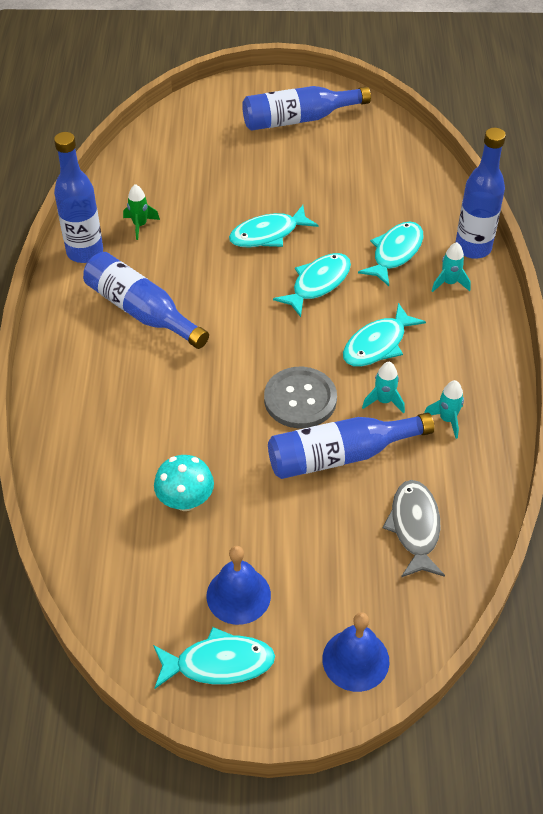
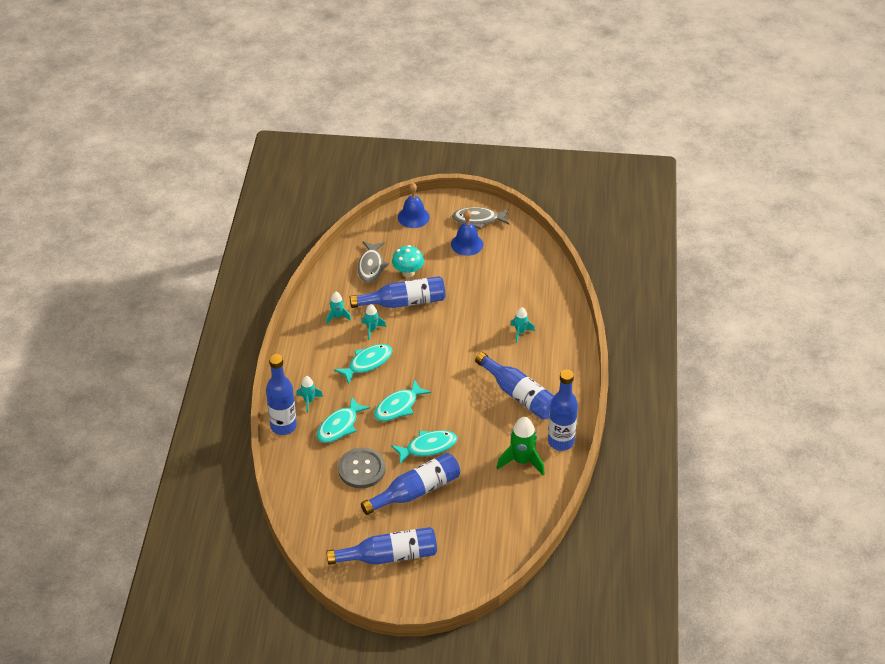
camera: 175 degrees left, 5 degrees down
(137, 412) = (520, 332): none -> turquoise rocket
(140, 225) = (522, 461): green rocket -> green rocket, size x1.75
(185, 501) = (492, 286): turquoise mushroom -> turquoise mushroom (408, 272)
(219, 663) = (478, 219): turquoise fish -> grey fish
(277, 183) = (416, 491): none -> blue bottle
(300, 399) = (422, 333): grey button -> grey button (361, 469)

